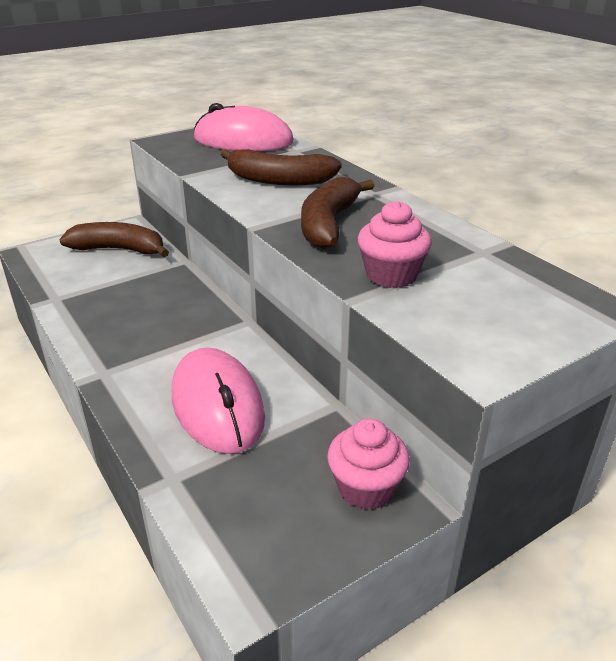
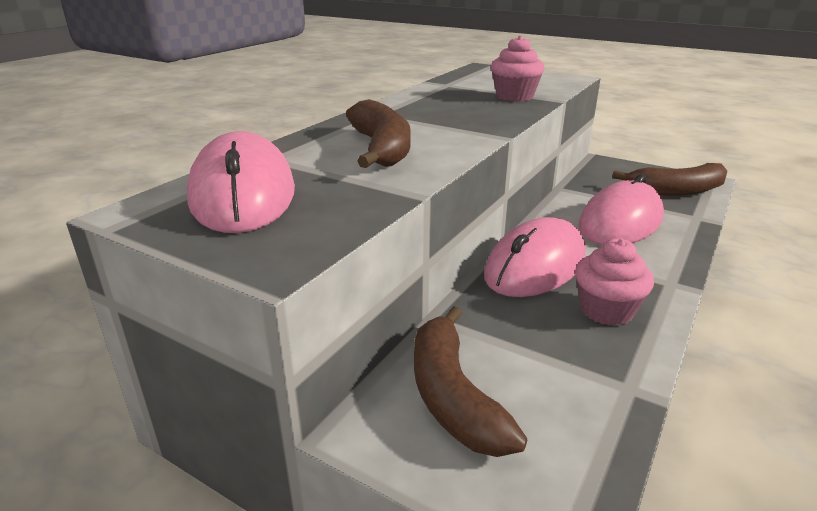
camera: 115 degrees left, 5 degrees down
(197, 318) = (535, 266): none -> pink mouse
(328, 224) = (461, 118): brown banana -> brown banana (676, 191)
(366, 488) = (608, 170): pink cupcake -> pink cupcake (606, 310)

